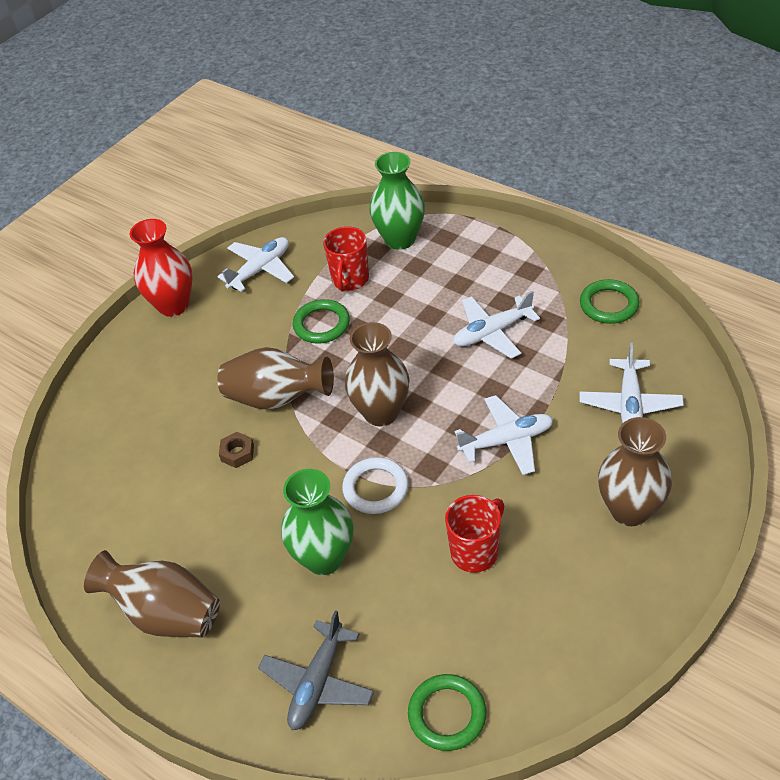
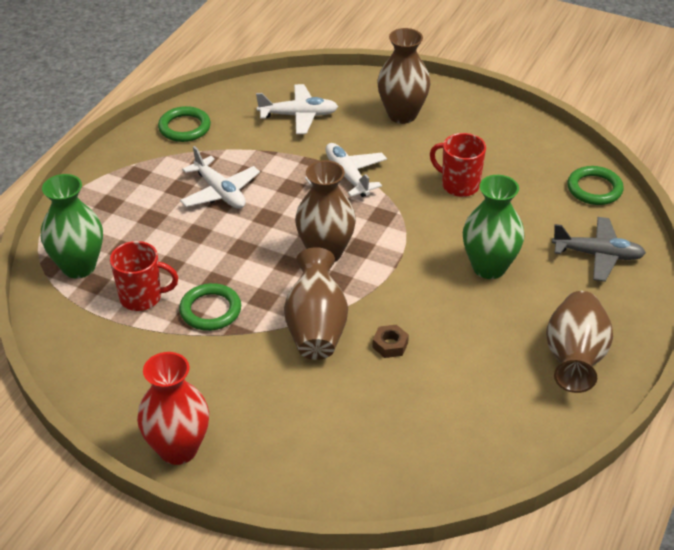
camera: 105 degrees left, 5 degrees down
(260, 270) = (119, 377): white plane -> none
(375, 488) = (411, 246): white ring -> none

